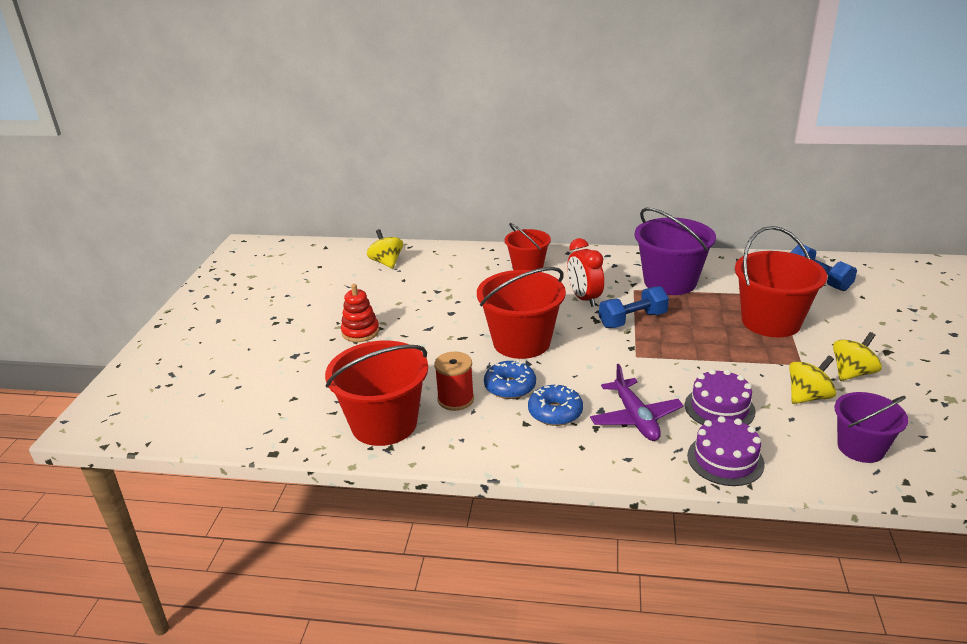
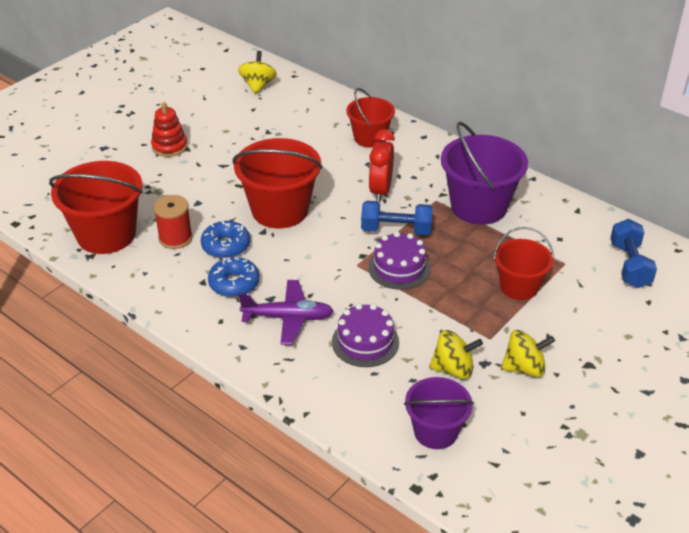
camera: 30 degrees right, 10 degrees up
(635, 418) = (288, 318): purple plane -> purple plane turned 105 degrees counterclockwise
(725, 459) = (313, 384): purple cake -> purple cake (399, 268)
(771, 322) = (519, 287): red bucket -> red bucket, size x0.62

